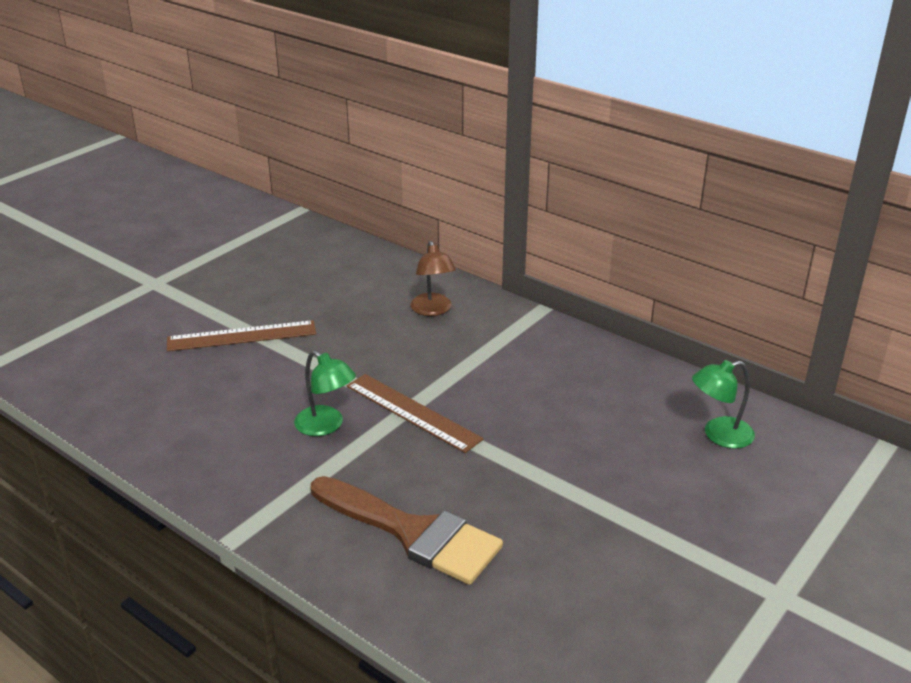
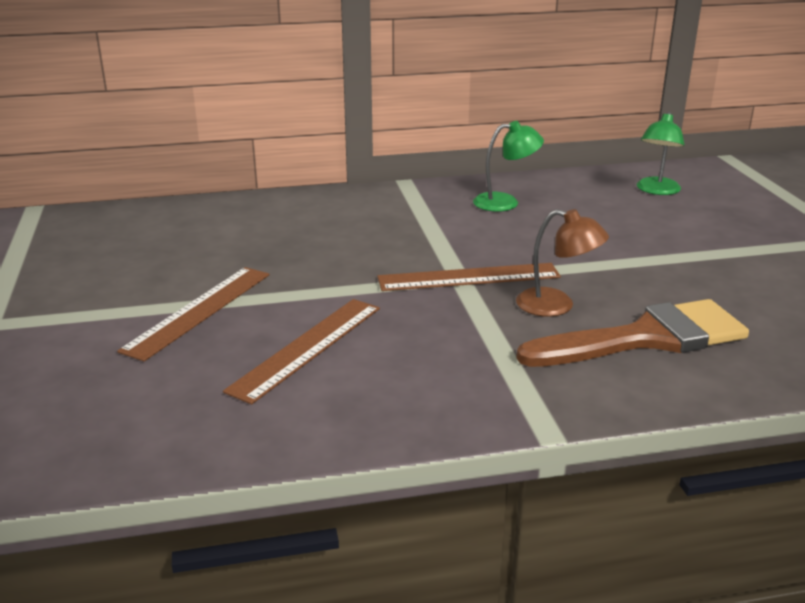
camera: 50 degrees left, 5 degrees down
(240, 396) = (307, 347): none -> brown ruler
(326, 426) = (429, 322): green lamp -> green lamp (505, 202)
(433, 310) = (329, 216): brown lamp -> brown lamp (556, 306)

